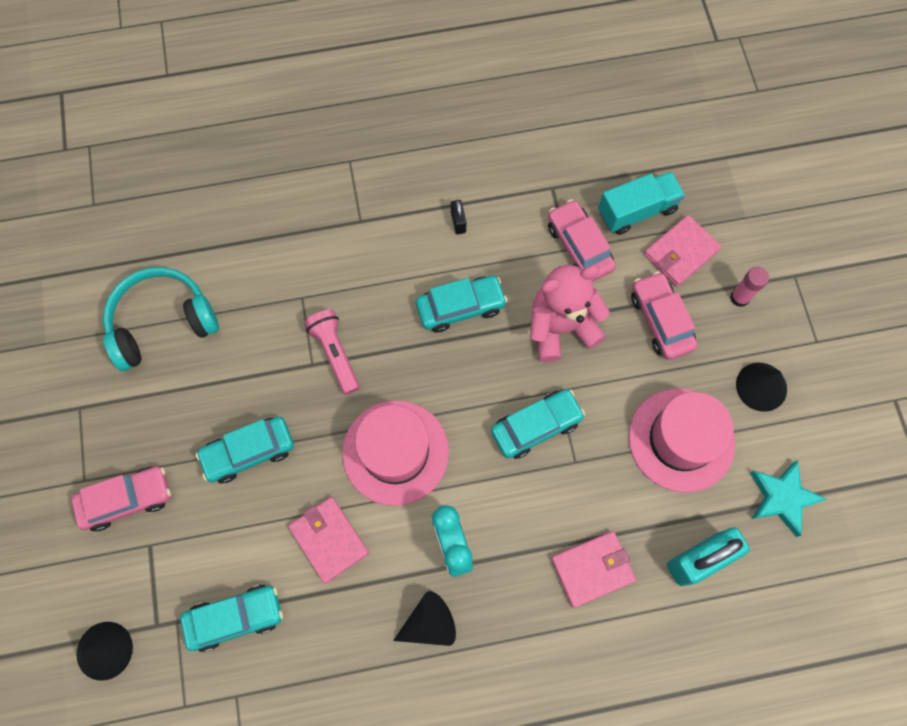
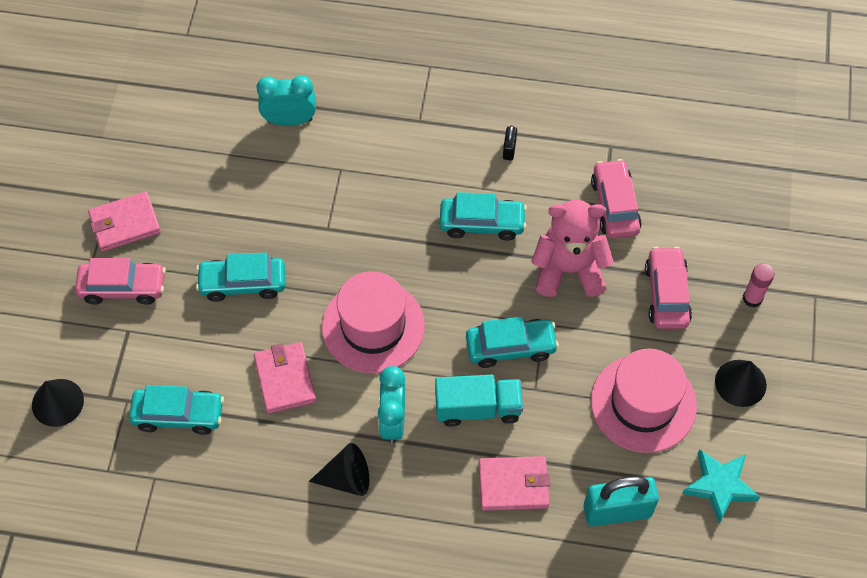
camera: 20 degrees right, 10 degrees down
(162, 322) = (209, 151): turquoise headphones -> none
(232, 262) = (290, 120): none -> turquoise clock
(335, 354) = (351, 226): pink flashlight -> none
(637, 211) = (683, 191): turquoise truck -> turquoise truck (478, 408)
(681, 252) = (711, 241): pink wallet -> pink wallet (125, 224)

